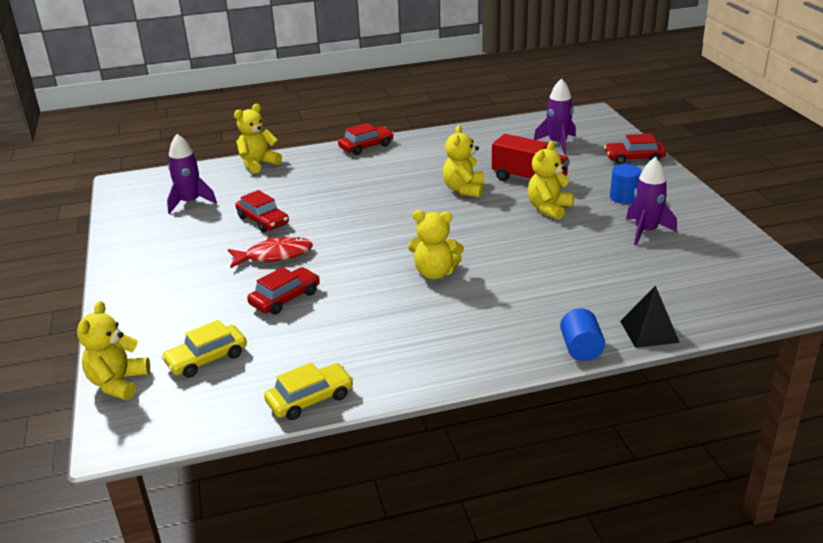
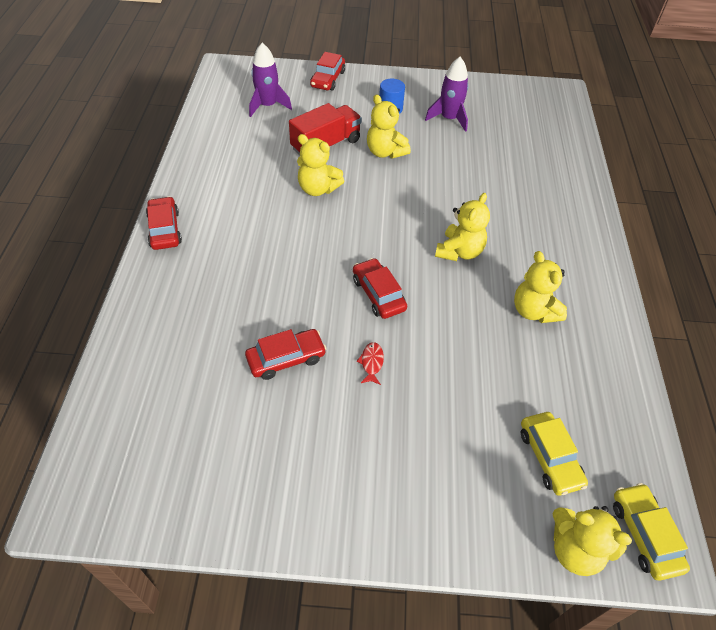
camera: 75 degrees left, 20 degrees up
(190, 202) = (190, 427): purple rocket -> none
(258, 164) = (131, 336): yellow teddy bear -> yellow teddy bear (534, 311)
(275, 255) = (371, 363): red fish -> red fish, size x0.52
(285, 298) = (461, 370): red car -> red car (378, 294)
(310, 399) = (628, 385): yellow car -> yellow car (644, 534)
(581, 349) = (594, 207): blue cylinder -> none
(649, 331) = (581, 168): black pyramid -> none

